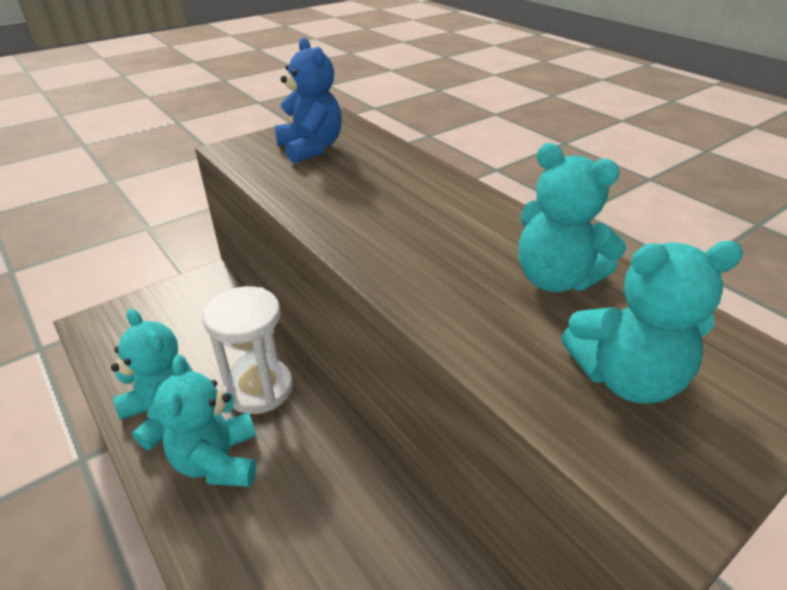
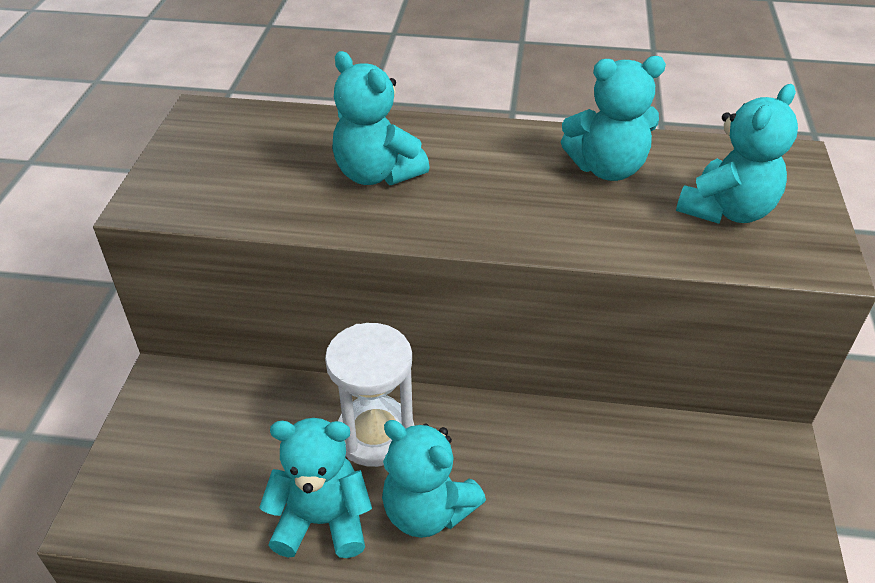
camera: 45 degrees left, 5 degrees up
(311, 148) = (234, 159): blue teddy bear -> none
(374, 194) = (377, 174): none -> turquoise teddy bear

